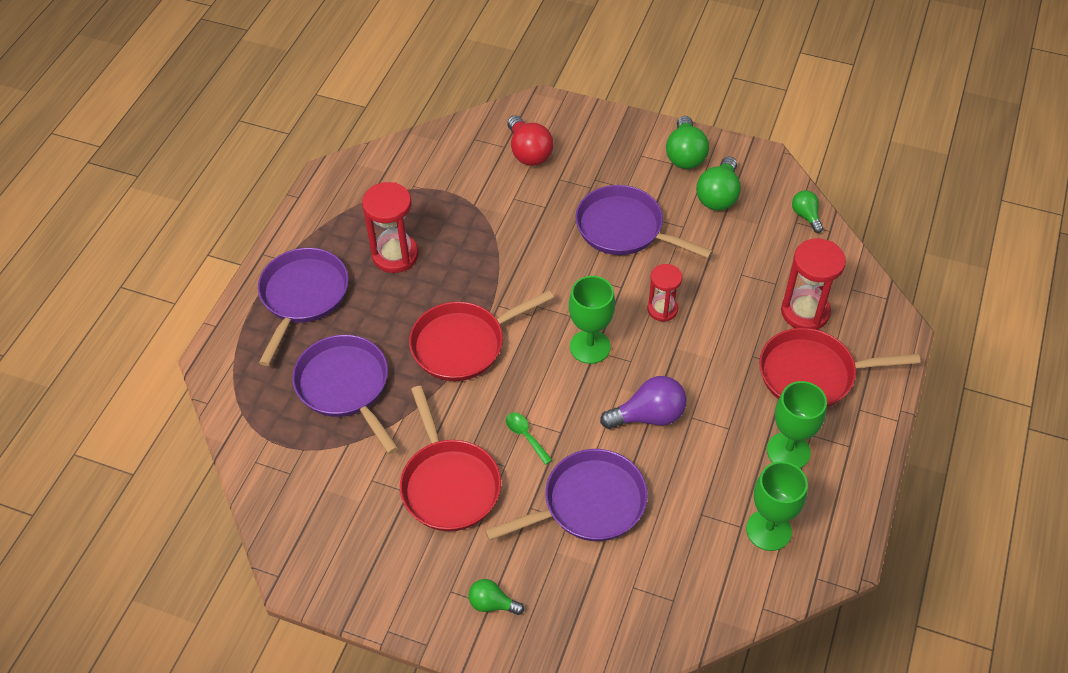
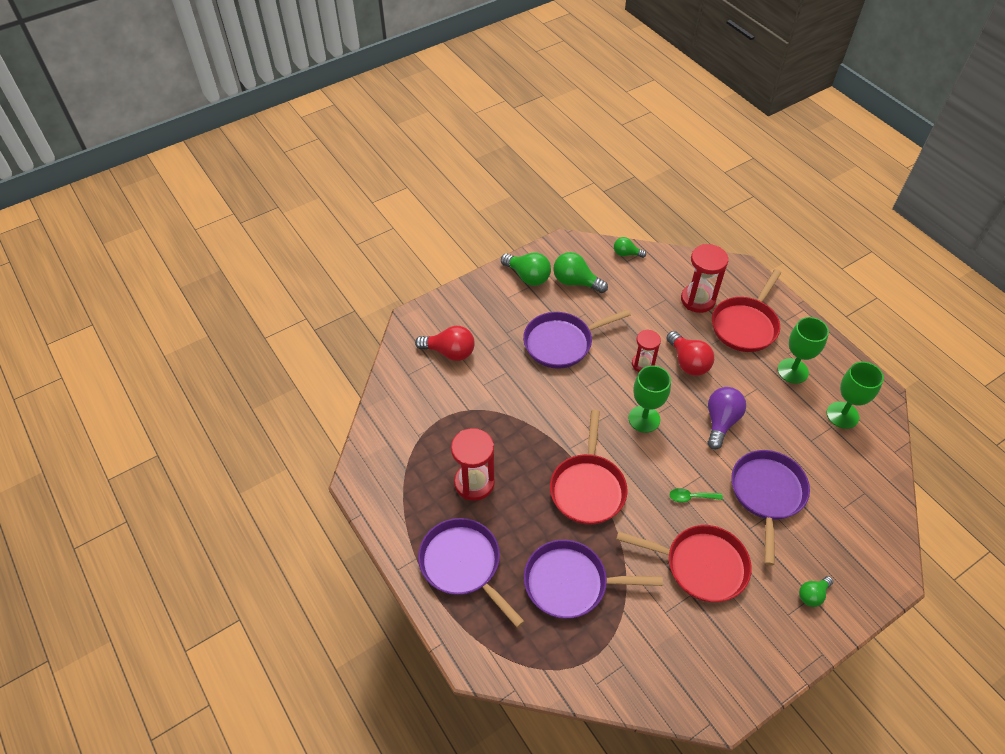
camera: 55 degrees left, 0 degrees up
(703, 347) = (688, 362): none -> red light bulb
(718, 196) = (575, 282): green light bulb -> green light bulb turned 150 degrees clockwise

